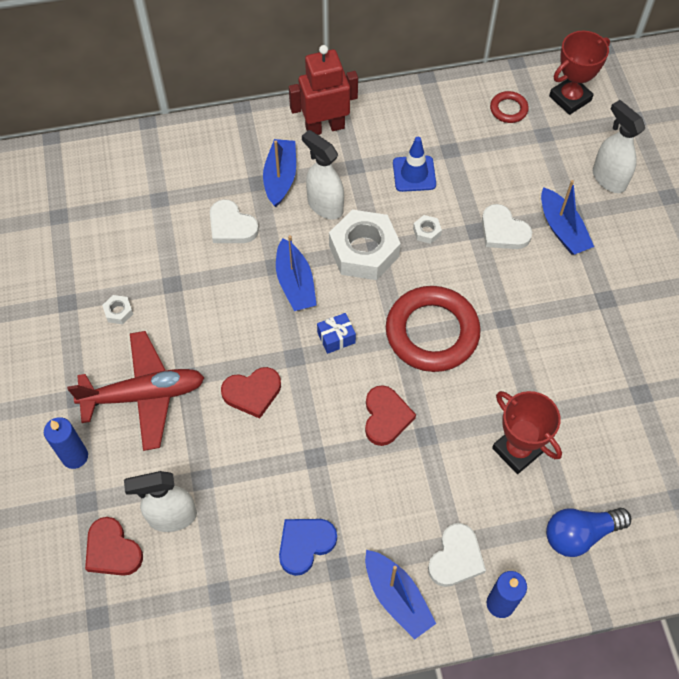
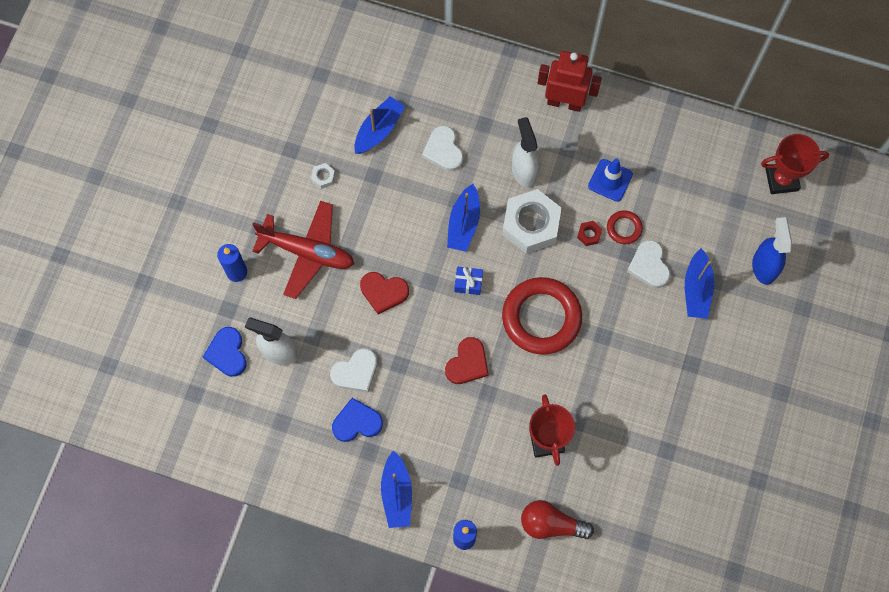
camera: 30 degrees right, 10 degrees up
(112, 550) = (227, 353): red heart -> blue heart
(280, 177) = (504, 129): blue boat -> blue boat (379, 130)
(427, 232) = (589, 234): white nut -> red nut
(456, 558) = (453, 490): white heart -> white heart (356, 372)
(508, 109) = (723, 163): red ring -> red ring (624, 228)
(580, 534) = (551, 524): blue light bulb -> red light bulb
(608, 179) = (764, 267): white spray bottle -> blue spray bottle

